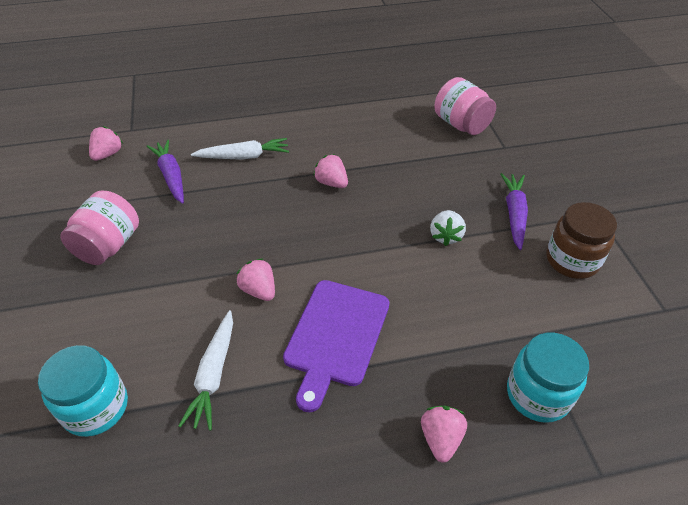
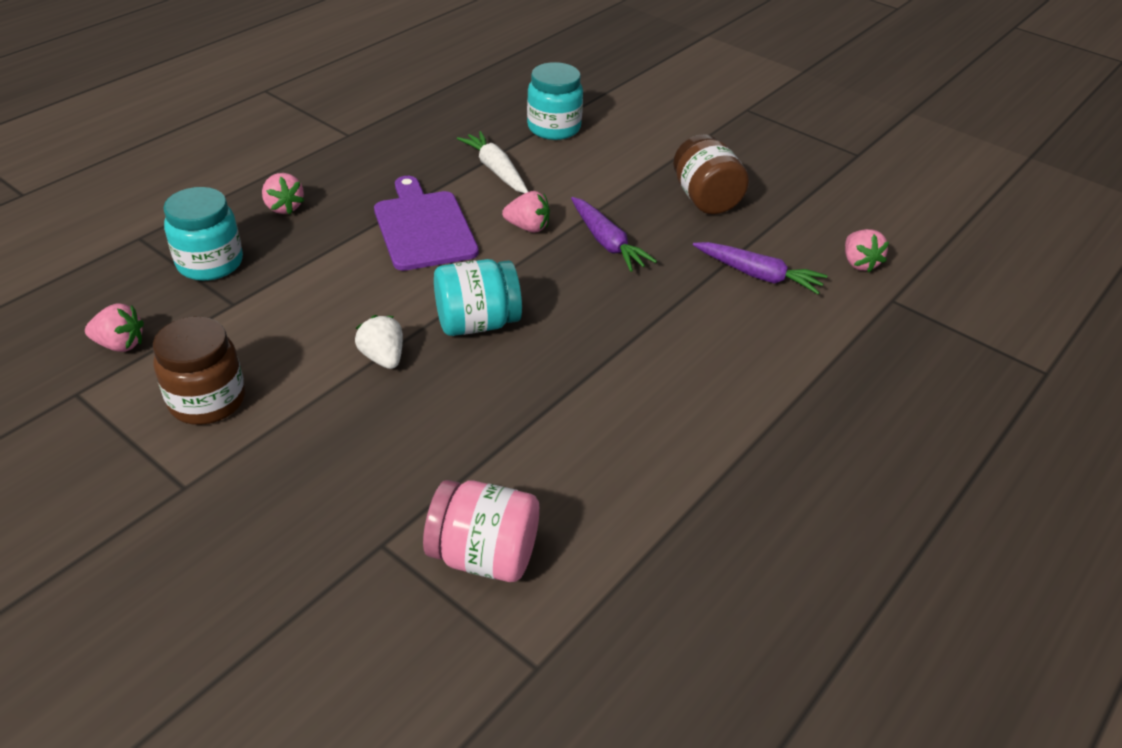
camera: 140 degrees right, 5 degrees down
(109, 245) = (705, 199): pink jar -> brown jar
(244, 156) = (719, 334): white carrot -> none
(331, 183) = (577, 355): pink strawberry -> pink strawberry (120, 344)
(369, 230) = (477, 323): none -> turquoise jar
(514, 214) = (309, 428): purple carrot -> purple carrot (607, 243)

